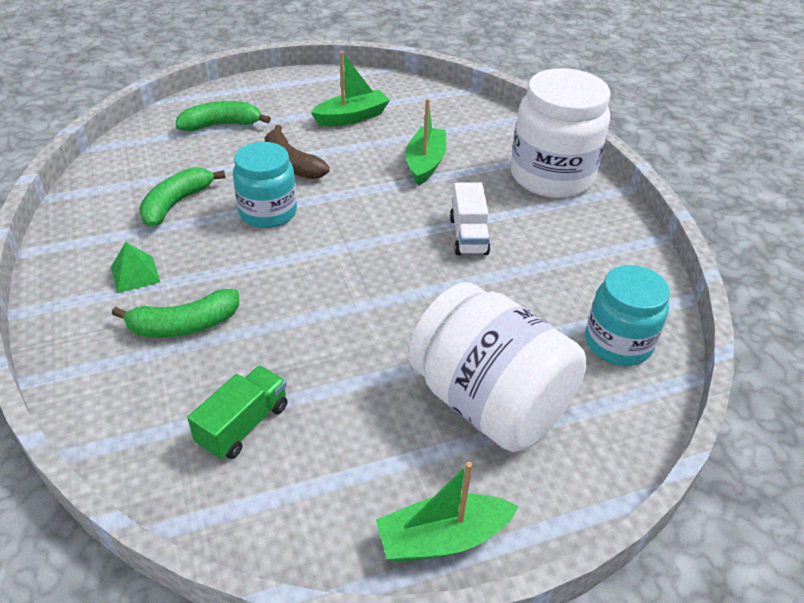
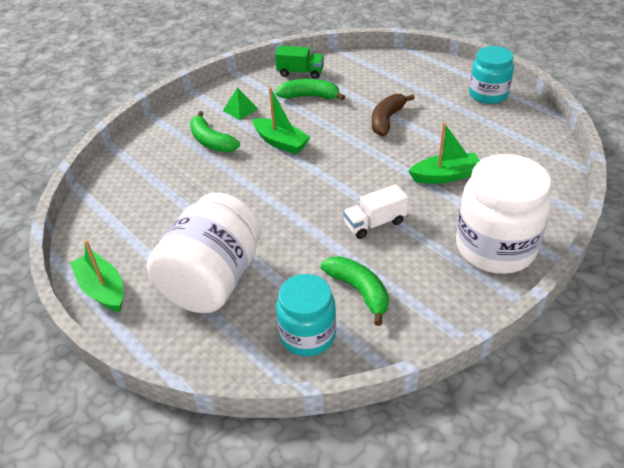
camera: 70 degrees right, 0 degrees up
(221, 125) = (403, 78): green banana -> green banana (359, 291)
(243, 425) = (151, 189): green truck -> green truck (300, 73)
(268, 212) = (328, 130): turquoise jar -> turquoise jar (488, 94)
(352, 117) = (470, 123): green boat -> green boat (281, 142)

